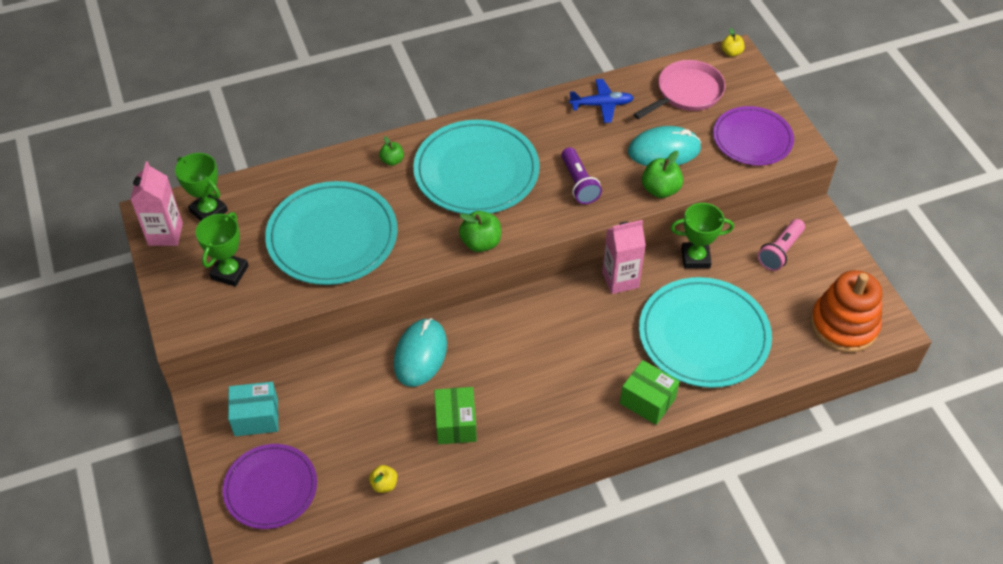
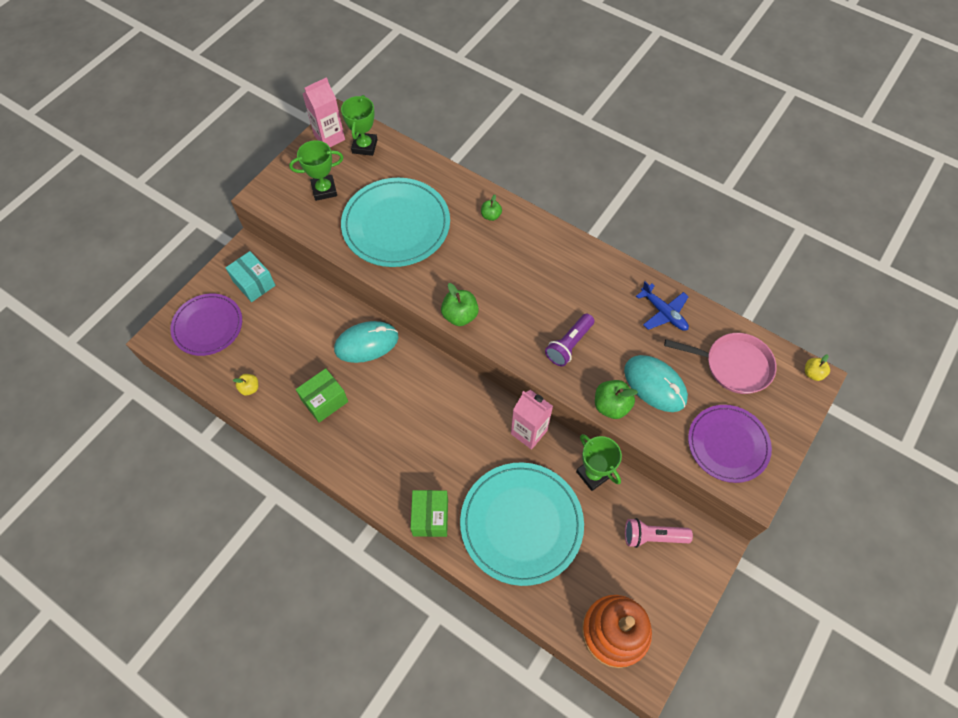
camera: 55 degrees right, 10 degrees up
(476, 171) = (524, 271): turquoise plate -> none

